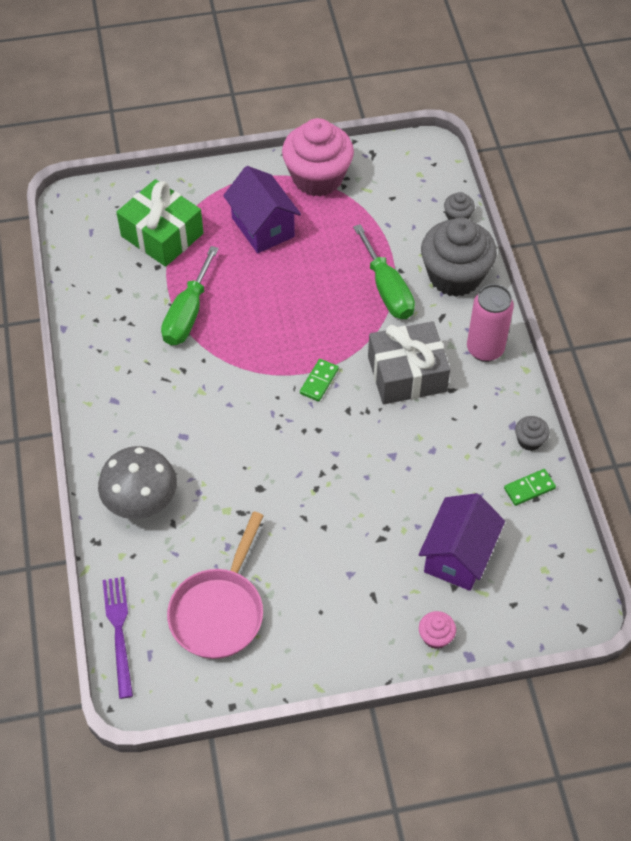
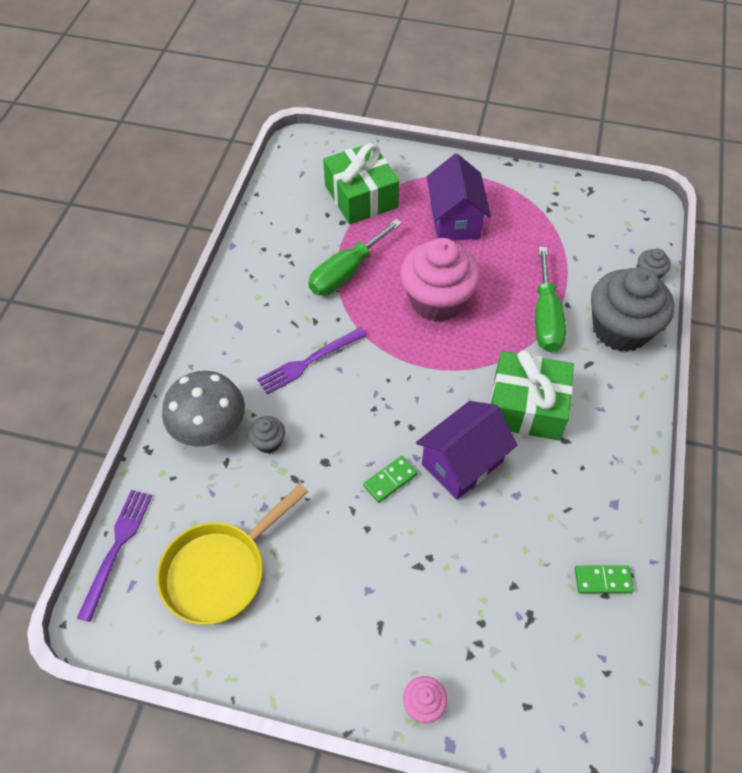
camera: 25 degrees right, 0 degrees up
(198, 408) = (309, 361): none -> purple fork
(219, 611) = (220, 571): pink pan -> yellow pan
(317, 178) = (527, 194): pink cupcake -> pink cupcake (437, 300)
(319, 381) = (435, 380): green domino -> green domino (390, 480)
(407, 374) = (526, 406): grey gift -> green gift
(458, 556) = (491, 622): purple house -> purple house (462, 463)
(485, 349) = (619, 412): pink can -> none
(529, 440) = (626, 527): grey cupcake -> grey cupcake (268, 442)

